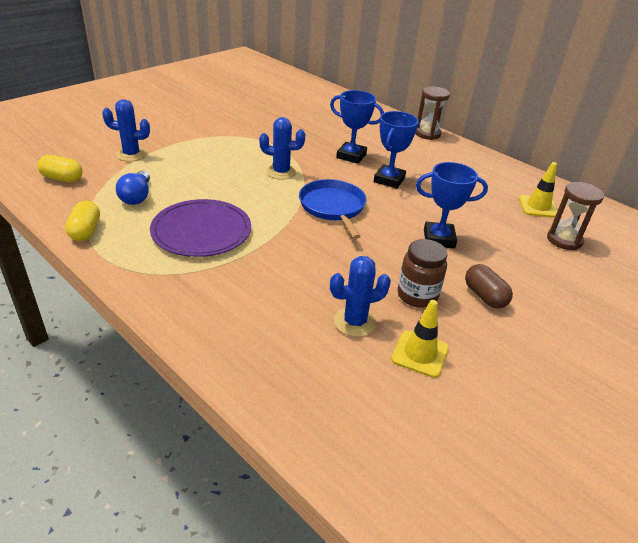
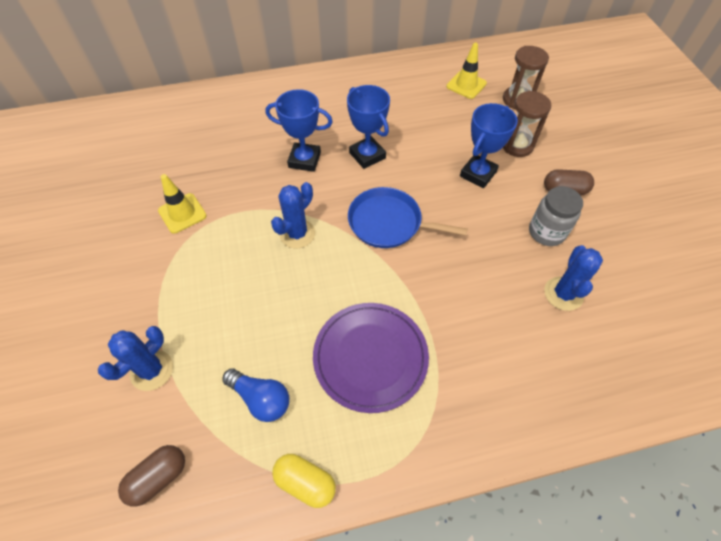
camera: 55 degrees left, 20 degrees up
(62, 178) = (158, 477): yellow capsule -> brown capsule
(351, 156) = (304, 160): blue trophy -> blue trophy turned 45 degrees clockwise
(417, 295) = (546, 232): brown jar -> grey jar
(420, 354) = (615, 270): yellow traffic cone -> yellow traffic cone (182, 213)
(427, 134) = (303, 81): brown hourglass -> brown hourglass (517, 145)

